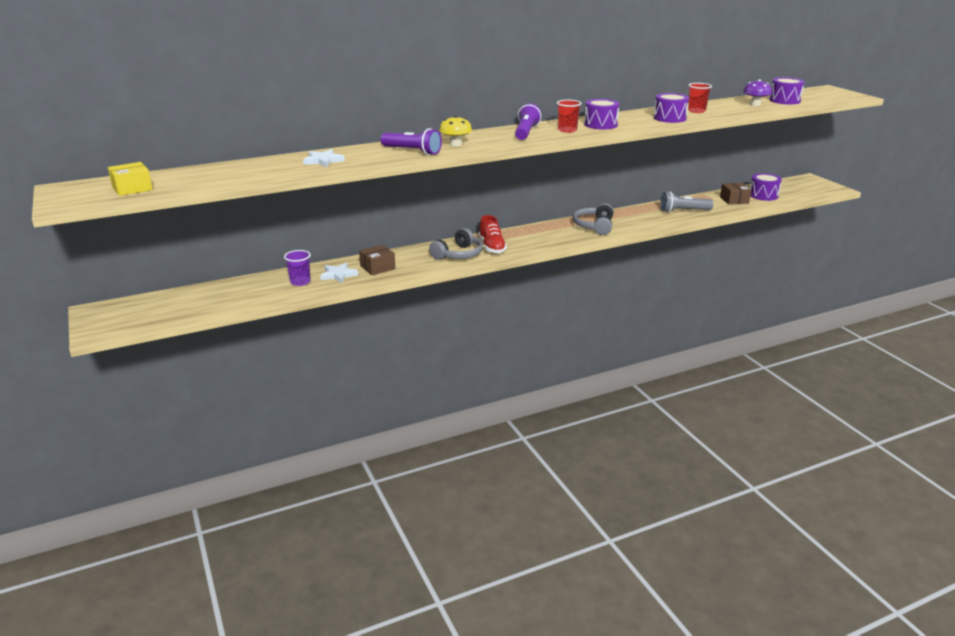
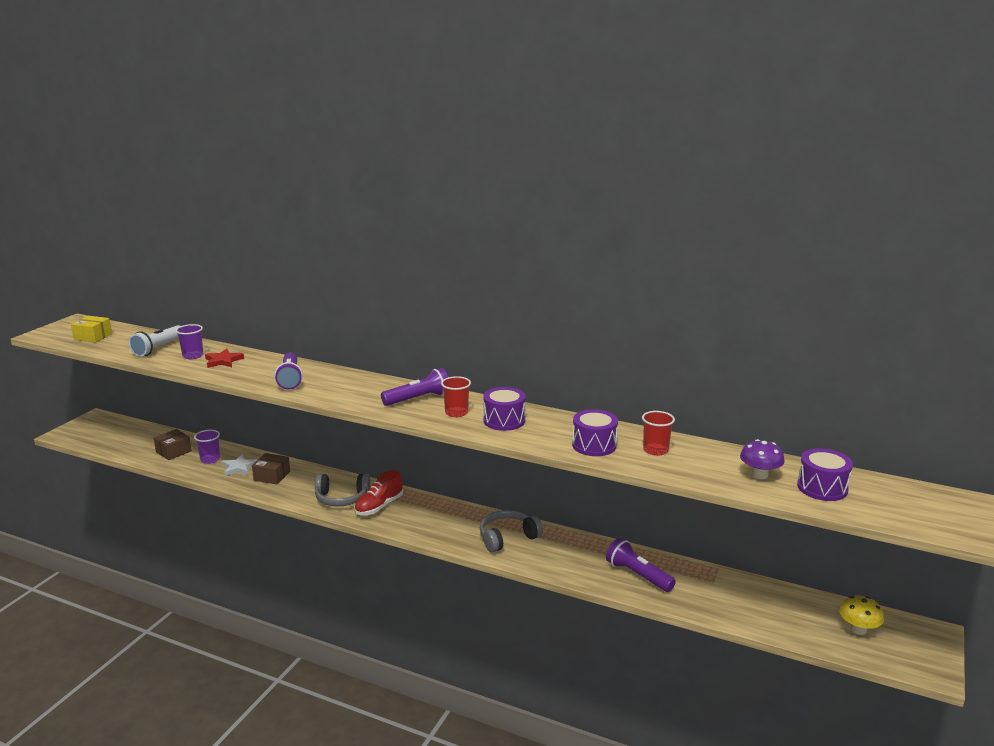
camera: 50 degrees right, 5 degrees down
(234, 173) = (158, 348): none -> white flashlight
(285, 167) = (193, 356): none -> purple cup
(323, 161) = (223, 361): white star -> red star
(455, 144) = (335, 386): yellow mushroom -> yellow mushroom (858, 629)
(683, 211) = (638, 575): grey flashlight -> purple flashlight
(734, 200) = (735, 598): brown box -> brown box (173, 451)
(763, 195) = (792, 615): purple drum -> none

